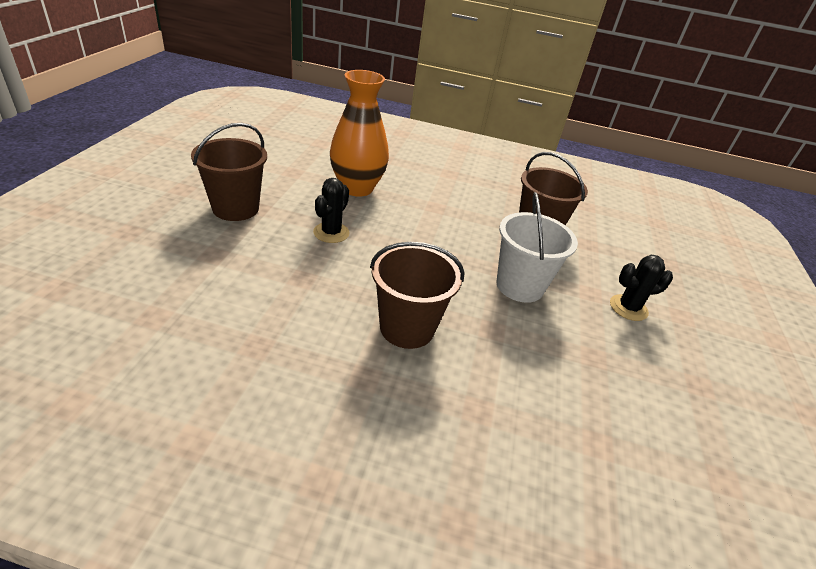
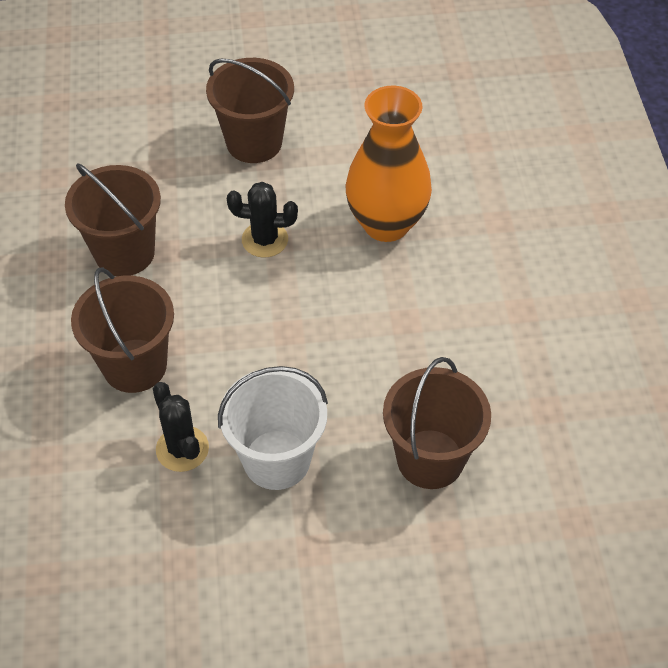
camera: 75 degrees right, 15 degrees up
(286, 300) = (124, 253): none -> brown bucket
(628, 308) = (305, 602): black cactus -> black cactus (182, 449)

